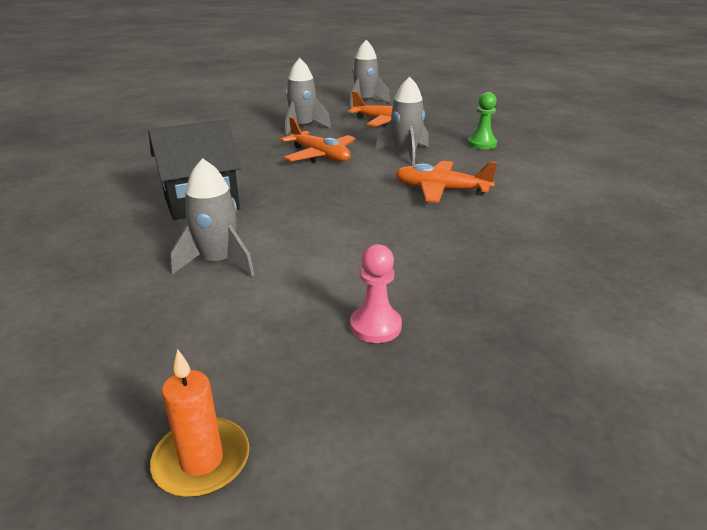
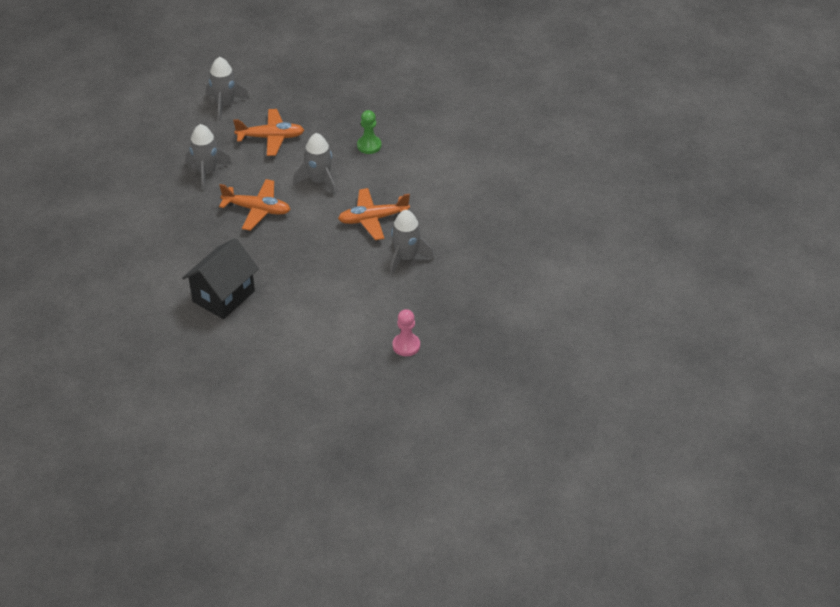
camera: 30 degrees left, 15 degrees up
(202, 460) = (384, 435): orange candle -> none
(218, 262) = (288, 340): grey rocket -> grey rocket (406, 257)

